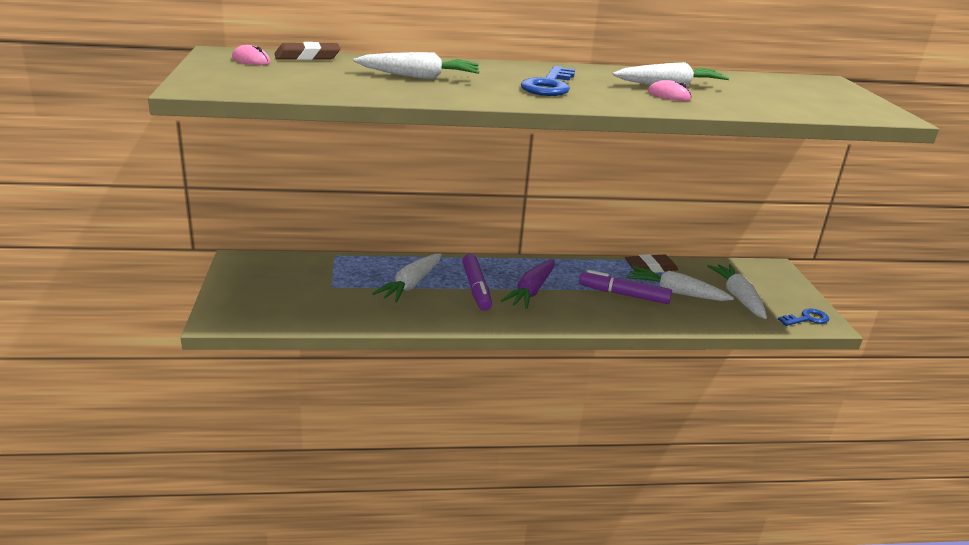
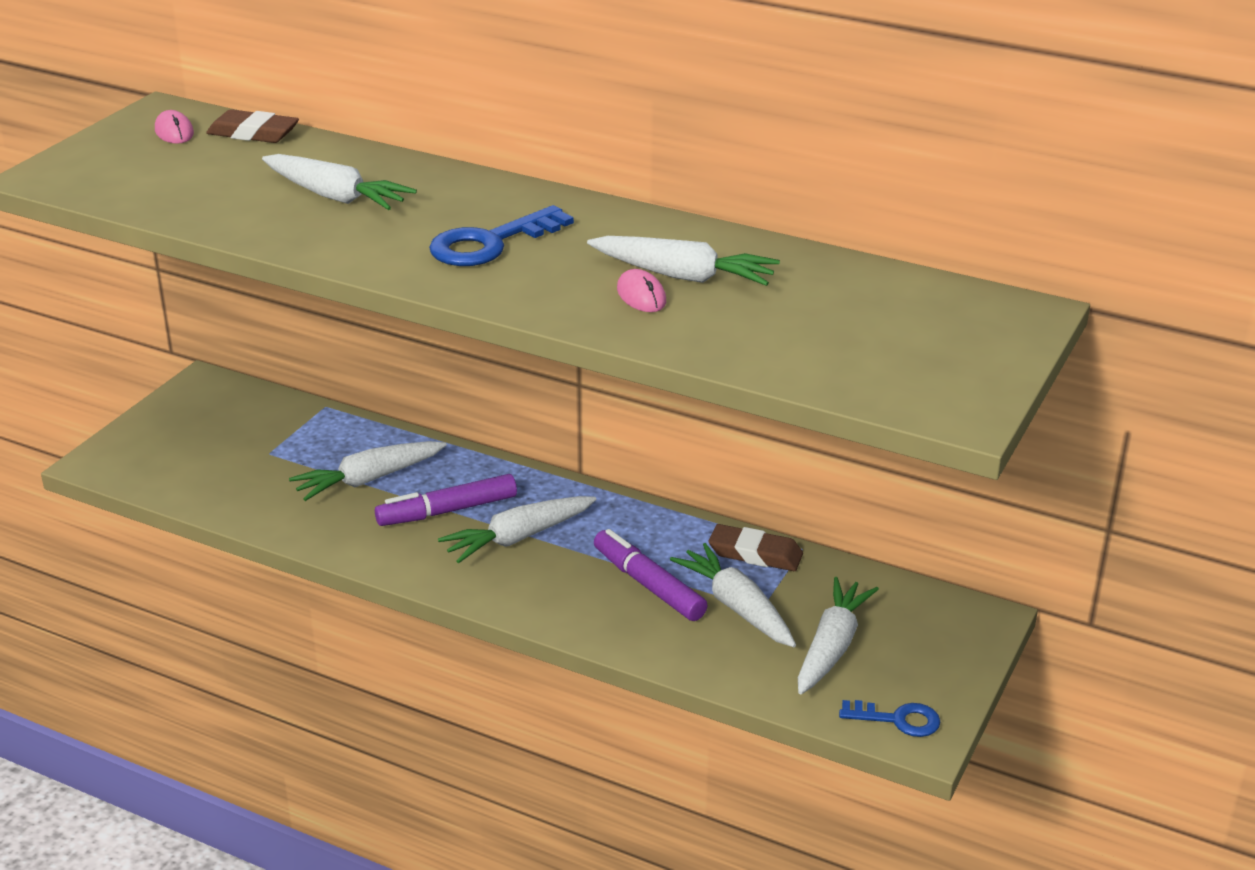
camera: 35 degrees right, 5 degrees up
(476, 288) = (447, 511): purple marker -> purple marker turned 45 degrees clockwise
(531, 291) = (518, 538): purple carrot -> white carrot

